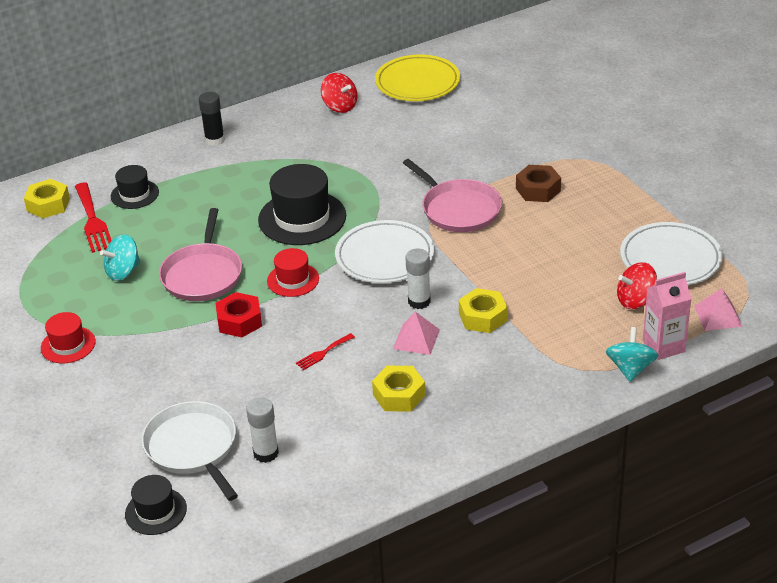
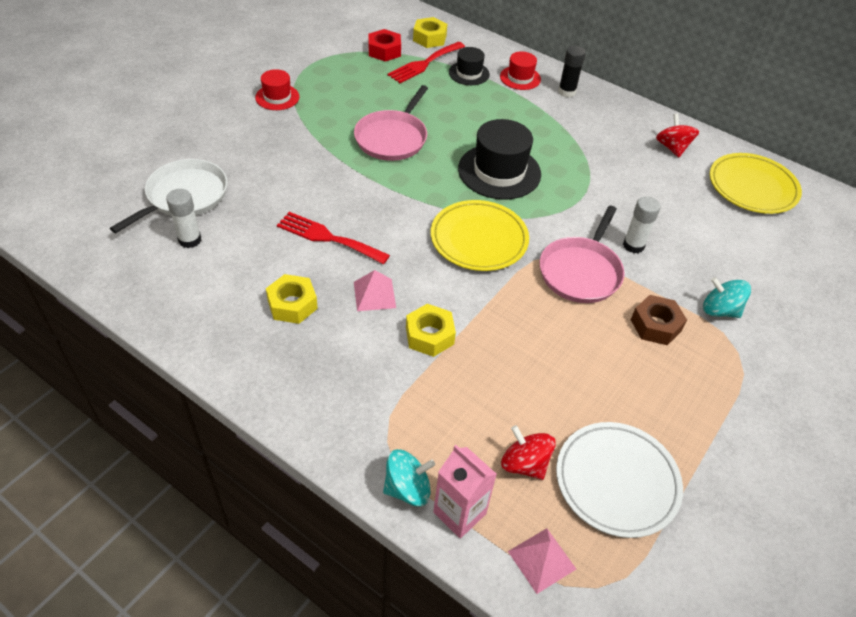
camera: 60 degrees right, 10 degrees up
(123, 272) = (373, 97): turquoise spinning top -> turquoise spinning top (720, 310)
(156, 511) = (107, 198): black hat -> none
(203, 274) = (392, 138): pink pan -> pink pan turned 45 degrees counterclockwise
(239, 321) = (345, 175): red nut -> red nut (384, 51)
(293, 280) = (414, 190): red hat -> red hat (520, 78)
(323, 353) = (328, 237): red fork -> red fork, size x1.90
(340, 106) = (672, 148): red spinning top -> red spinning top turned 150 degrees clockwise
(384, 256) = (479, 239): white plate -> yellow plate
(419, 301) = (428, 281): white glue stick -> white glue stick (633, 245)

